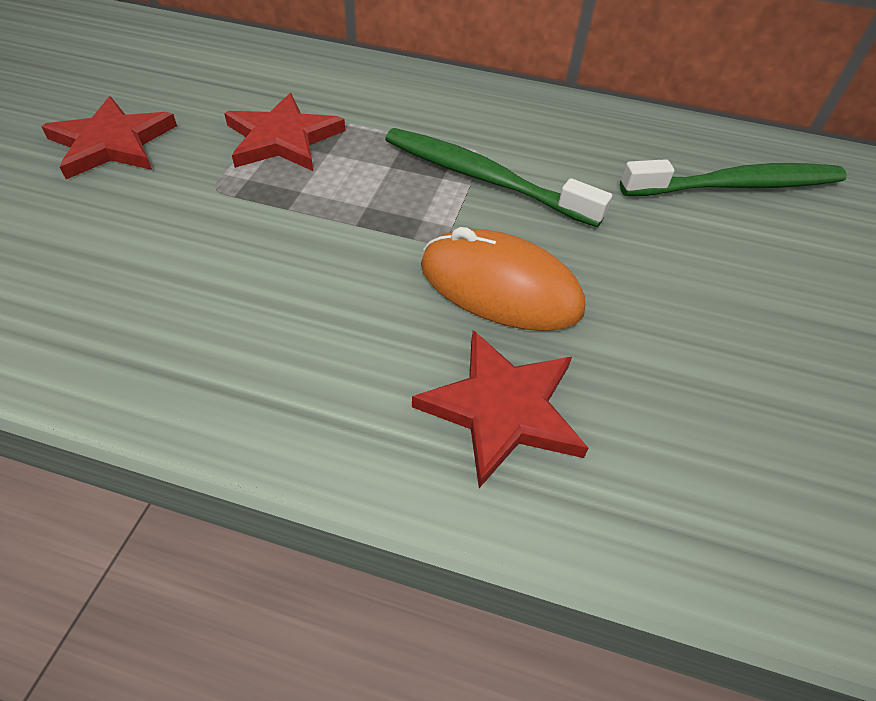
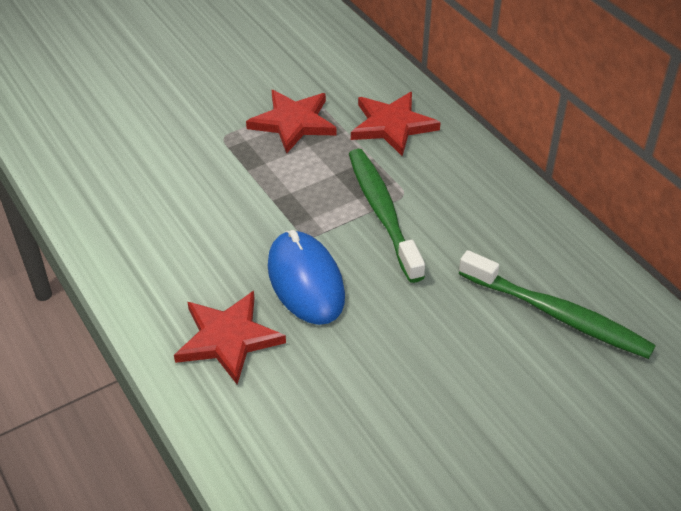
camera: 45 degrees right, 5 degrees down
(112, 143) = (200, 80): red star -> red star (392, 125)
(500, 287) = (305, 281): orange mouse -> blue mouse

